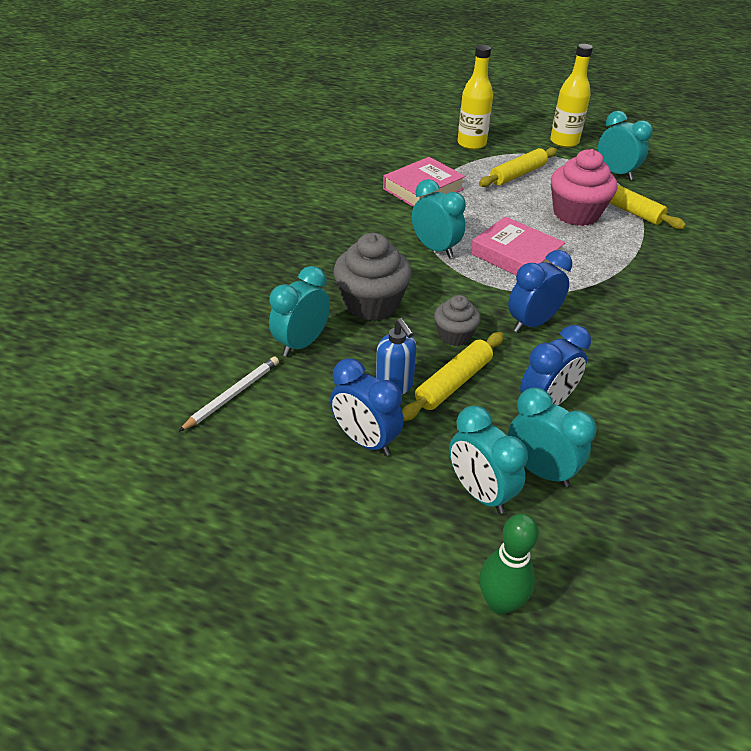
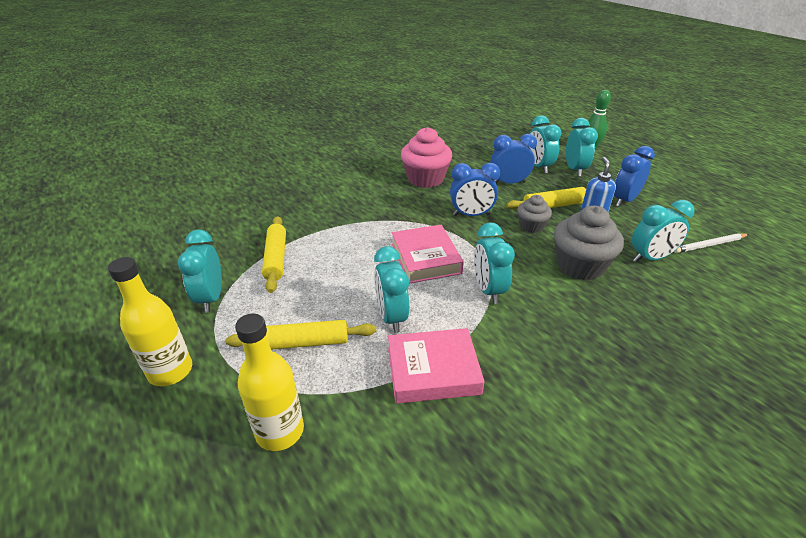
camera: 145 degrees left, 5 degrees down
(365, 440) = (624, 200): blue clock -> blue clock turned 120 degrees counterclockwise
(484, 205) = (391, 317): none -> turquoise clock
(576, 214) = (323, 273): pink cupcake -> pink cupcake (425, 179)

